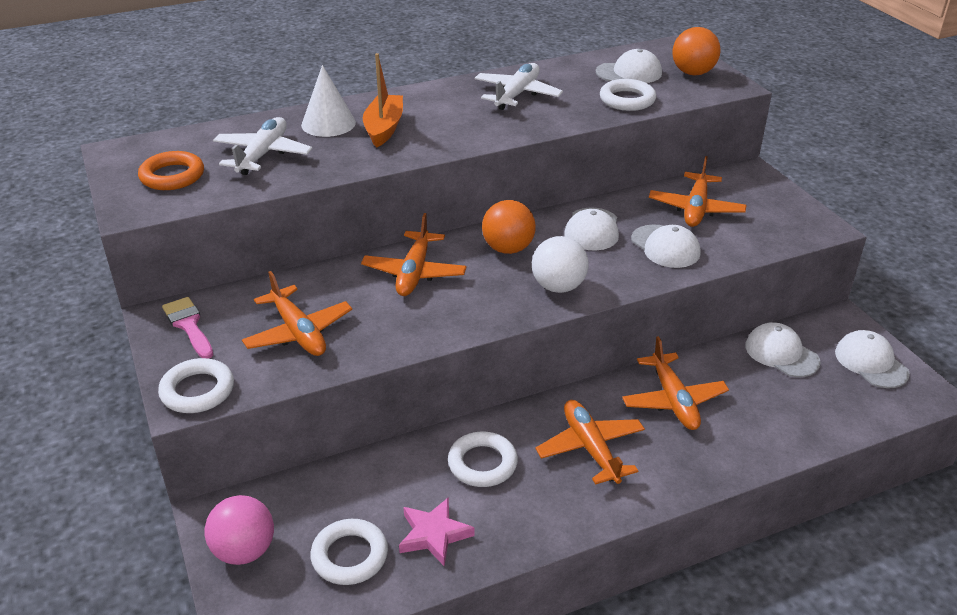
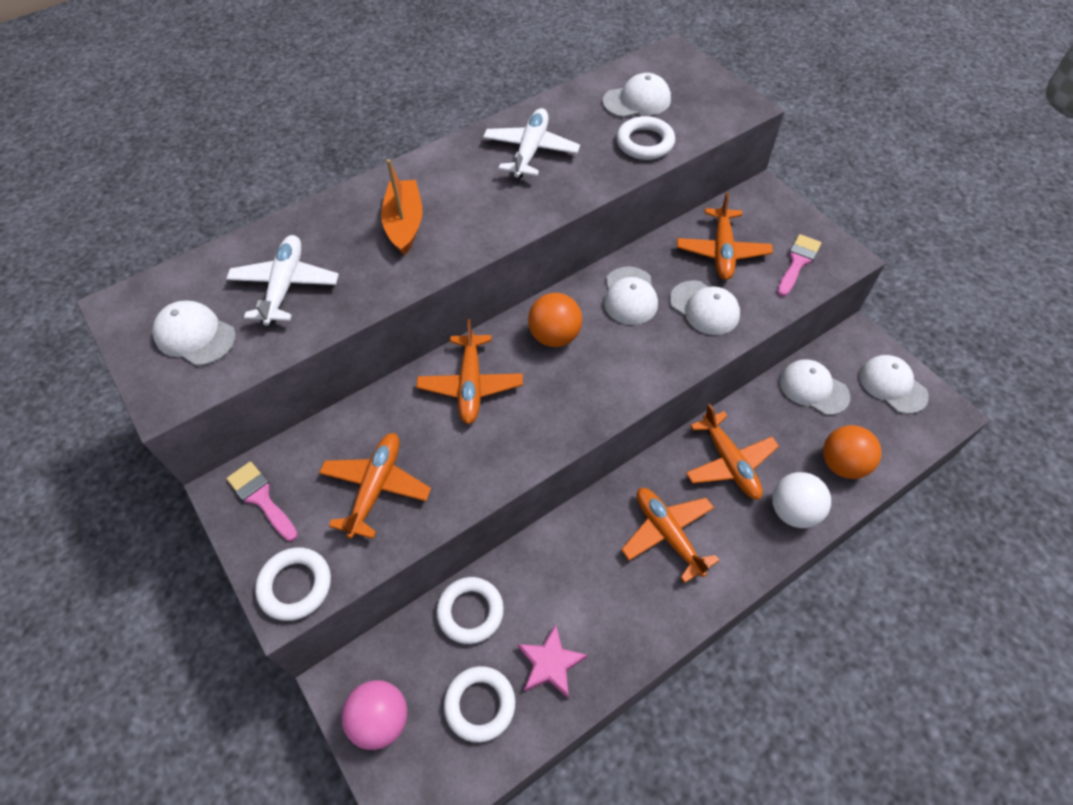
camera: 10 degrees left, 20 degrees up
(172, 176) = (195, 335): orange ring -> white cap
(298, 332) = (376, 487): orange plane -> orange plane turned 120 degrees counterclockwise
(328, 123) = (343, 226): white cone -> none
(482, 463) = (575, 571): white ring -> white ring (470, 612)
(558, 287) = (615, 380): white ball -> white ball (793, 511)
(693, 73) = (701, 92): orange ball -> orange ball (842, 464)
(772, 225) = (797, 262): none -> pink brush

